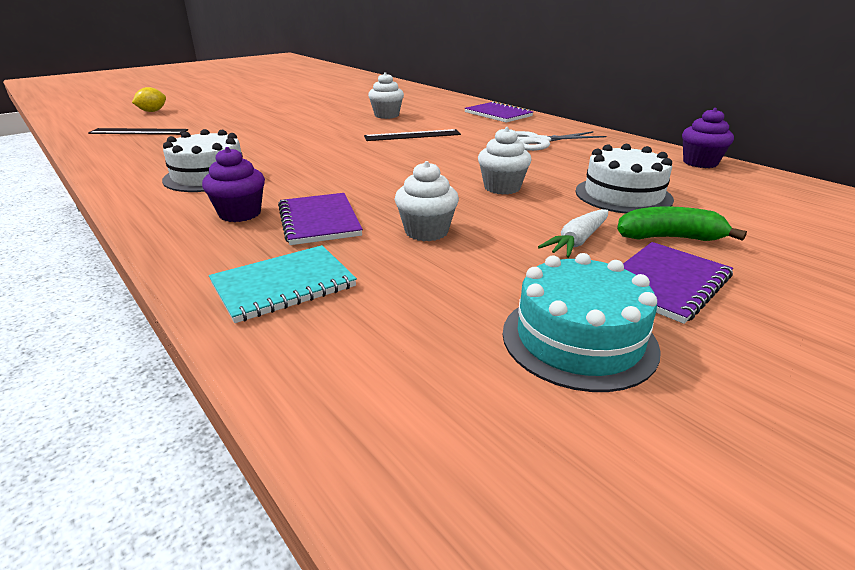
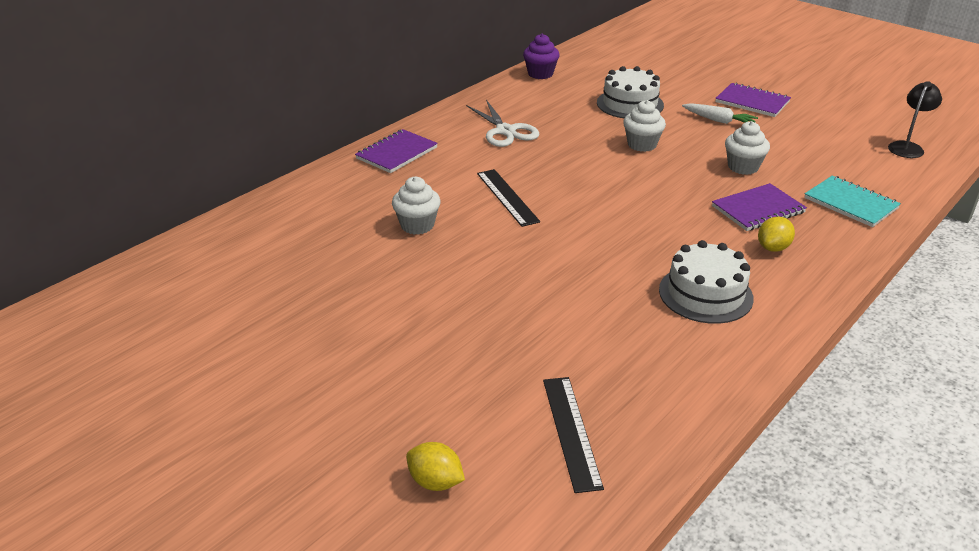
camera: 100 degrees left, 5 degrees up
(240, 214) = (773, 248): purple cupcake -> yellow lemon
(451, 434) = (907, 147): none -> black lamp
(578, 339) = (822, 123): turquoise cake -> none
(669, 238) = (693, 96): green banana -> none

